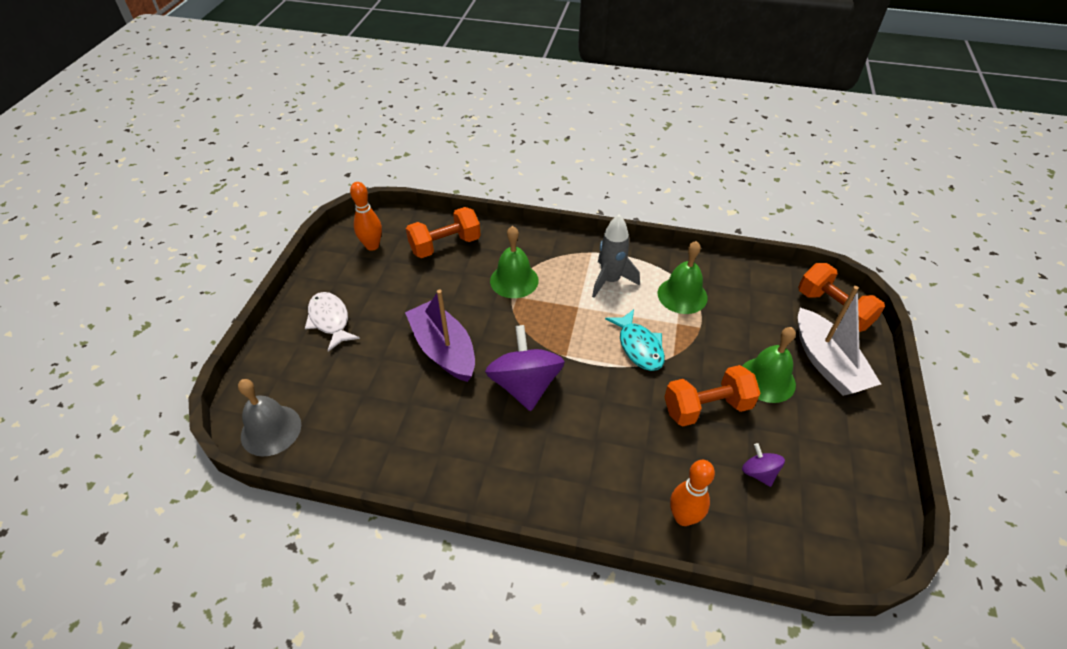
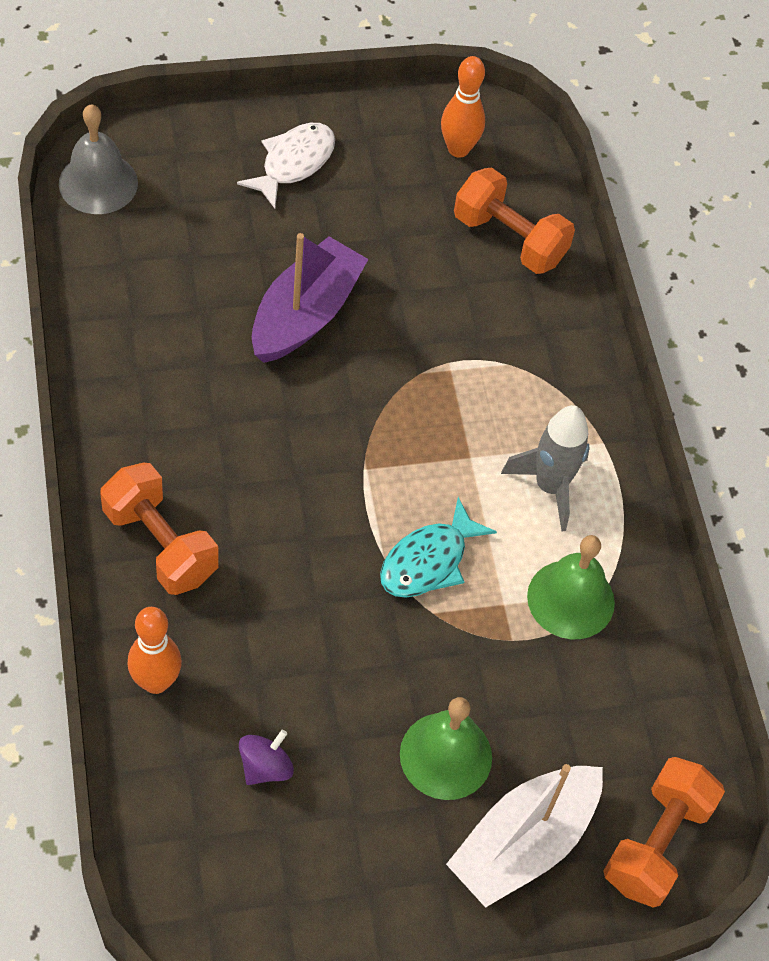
camera: 60 degrees right, 10 degrees up
(514, 280) = (482, 355): green bell -> none
(525, 385) = (288, 433): purple spinning top -> none
(707, 407) = (352, 678): orange dumbbell -> orange dumbbell (160, 544)

